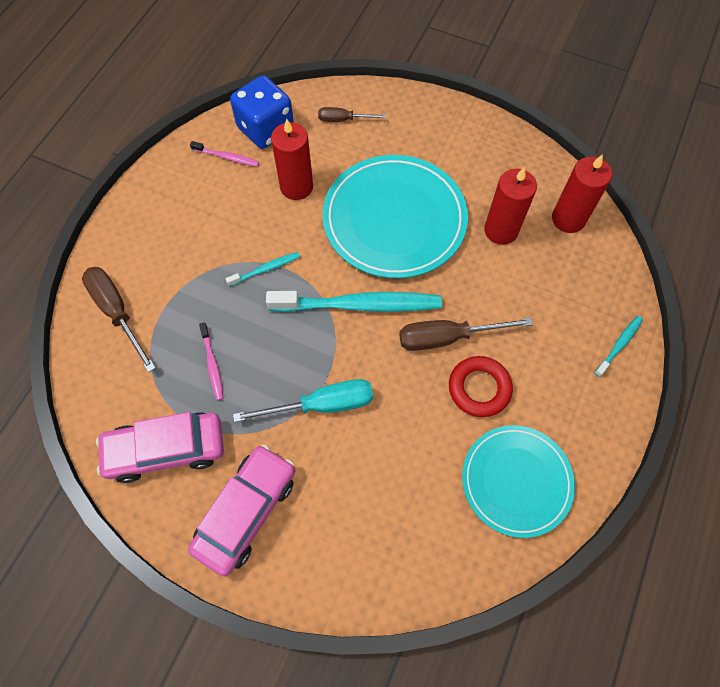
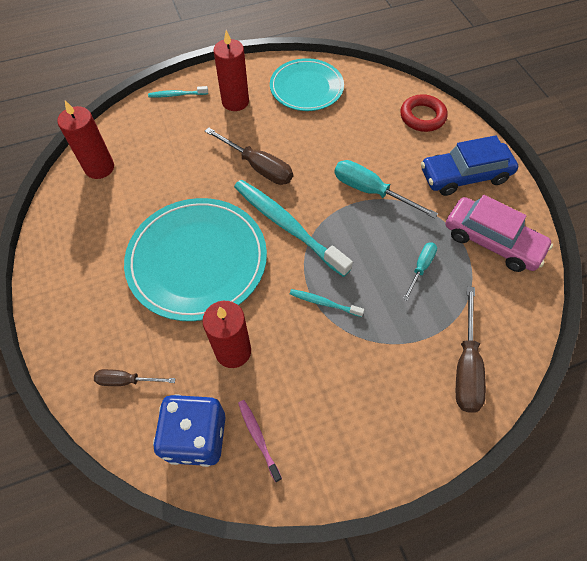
camera: 135 degrees left, 5 degrees down
(212, 364) = (420, 268): pink toothbrush -> turquoise screwdriver
(246, 511) = (464, 175): pink car -> blue car
(343, 120) = (127, 380): brown screwdriver -> brown screwdriver turned 135 degrees clockwise
(479, 388) = (273, 132): red ring -> red ring (422, 117)
(501, 230) = (145, 195): red candle -> red candle (235, 102)

